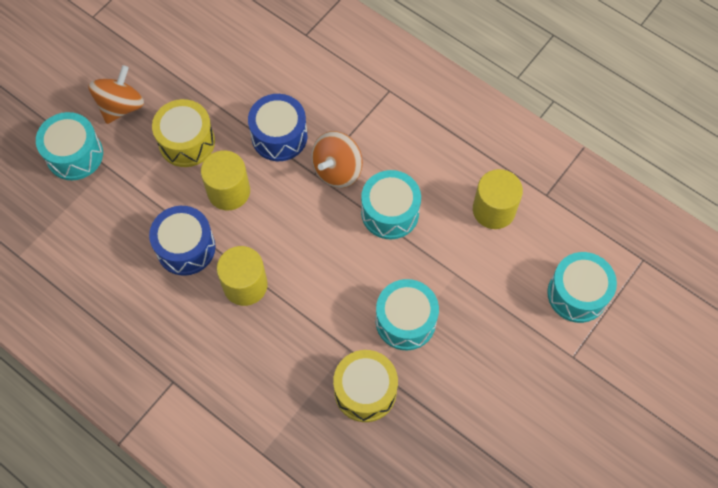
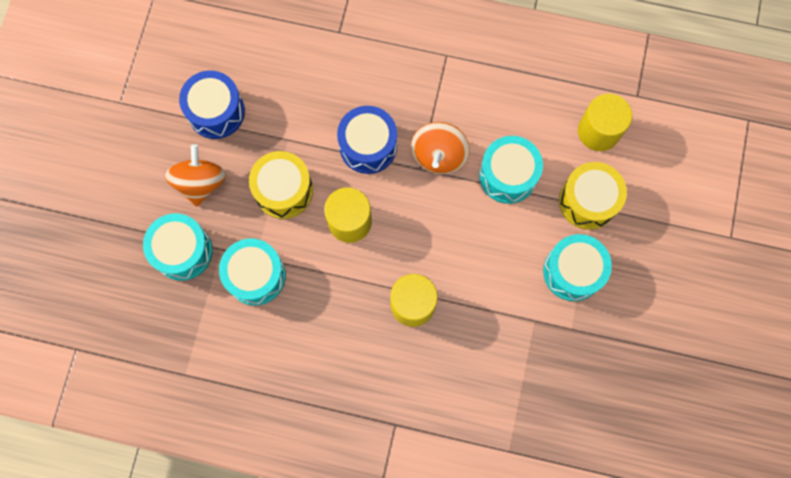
camera: 25 degrees left, 10 degrees up
(186, 248) = (339, 294): blue drum -> blue drum (216, 111)
(365, 391) = (570, 352): yellow drum -> yellow drum (588, 201)
(577, 294) = (708, 178): turquoise drum -> turquoise drum (256, 275)

